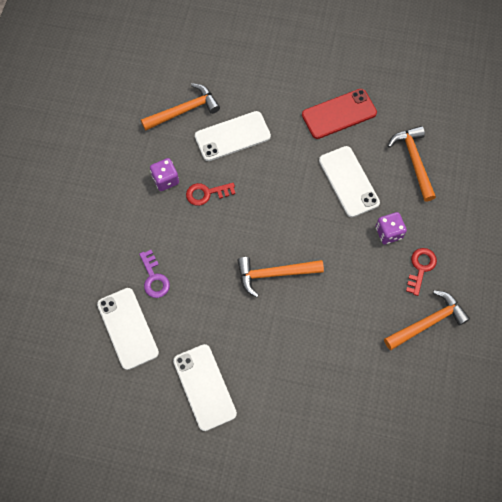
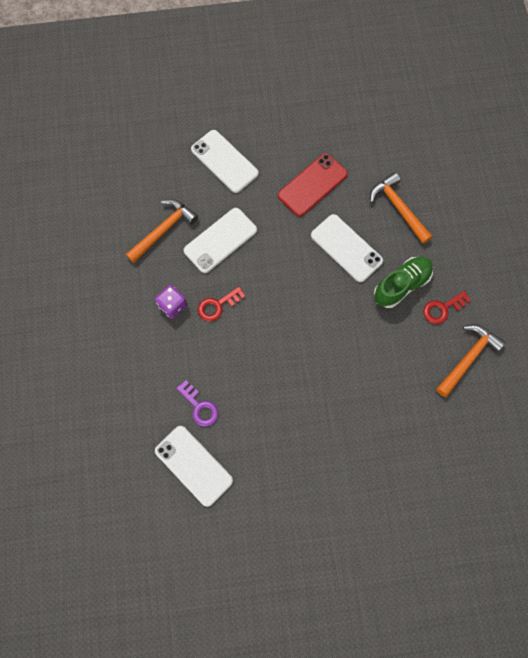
camera: 20 degrees left, 5 degrees up
(204, 387) = (288, 495): white phone -> white phone (224, 161)
(274, 274) = (311, 362): orange hammer -> none
(388, 233) = (401, 285): purple dice -> green shoe
(420, 268) = (442, 309): red key -> red key turned 120 degrees counterclockwise

